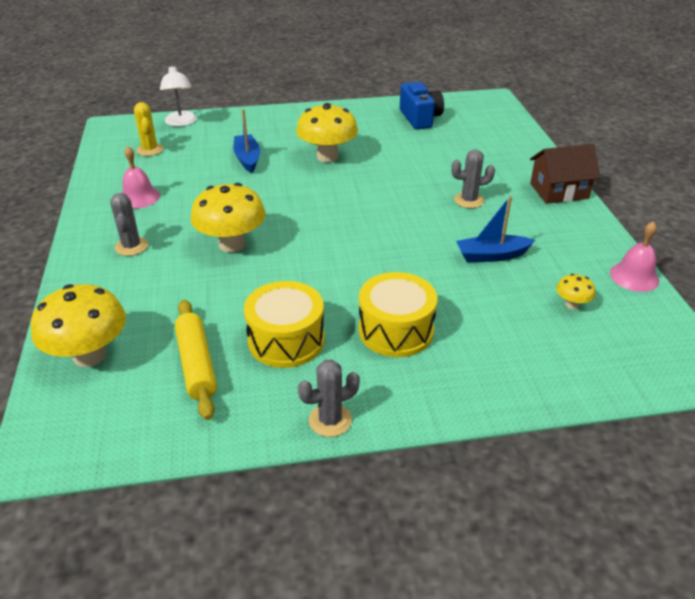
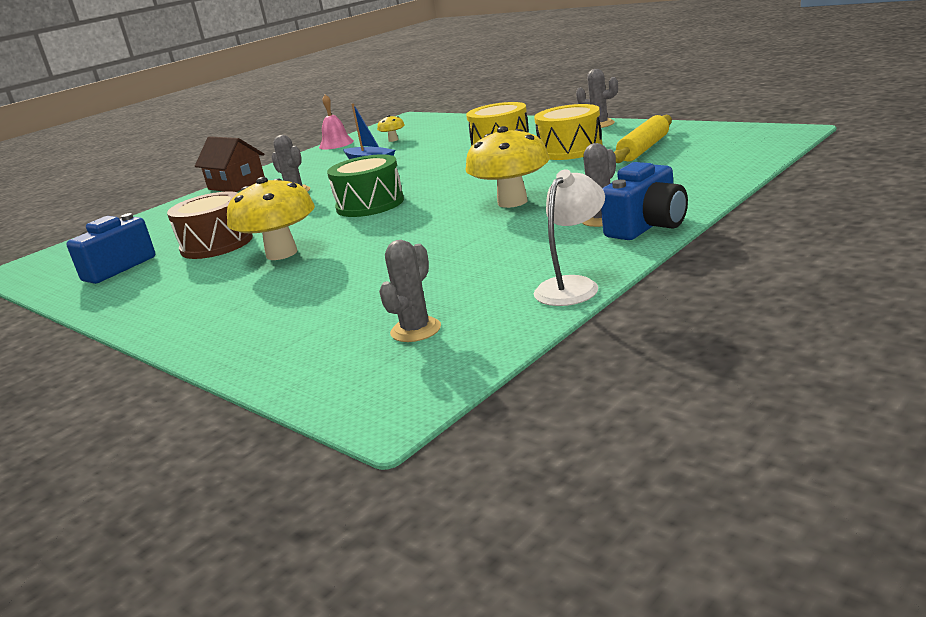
camera: 125 degrees left, 15 degrees down
(89, 249) = (647, 226): none -> blue camera
(89, 355) = (717, 162): yellow mushroom -> none
(139, 197) = (527, 265): pink bell -> none
(150, 150) = (415, 330): yellow cactus -> grey cactus
(181, 123) = (295, 367): white lamp -> white lamp (573, 286)
(247, 159) = (345, 276): blue boat -> none
(358, 208) = (370, 204): none -> green drum
(396, 148) = (216, 244): none -> brown drum

